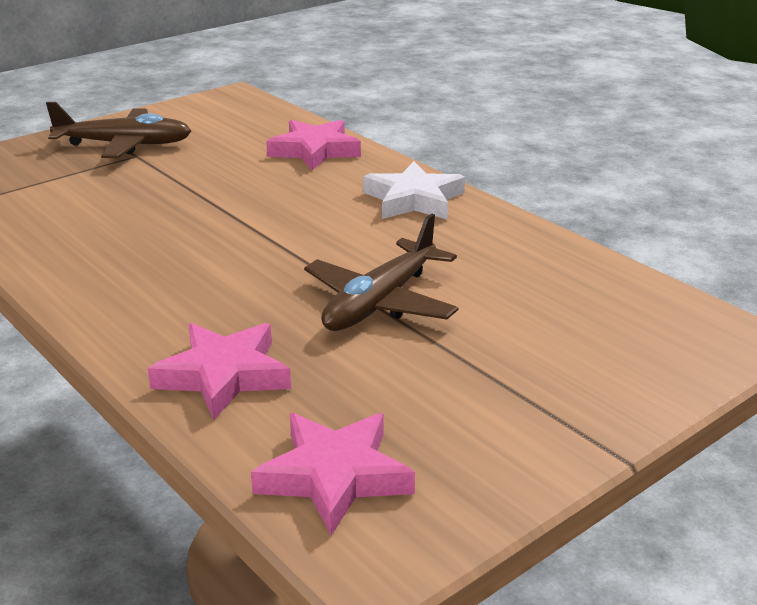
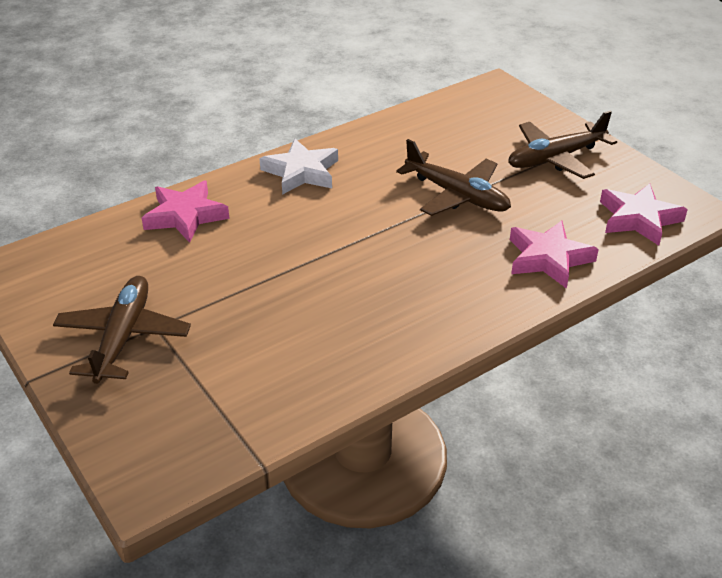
camera: 85 degrees left, 10 degrees up
(512, 393) = (555, 158): none -> brown plane

